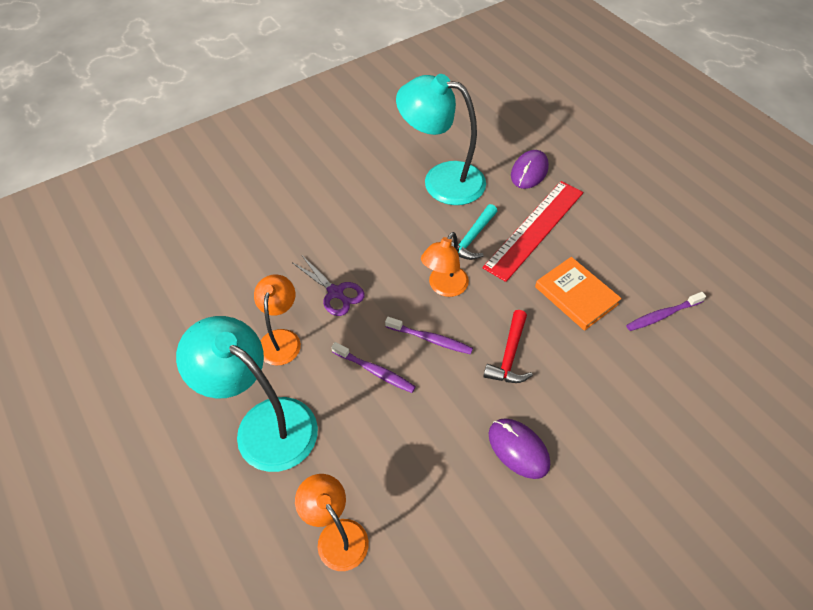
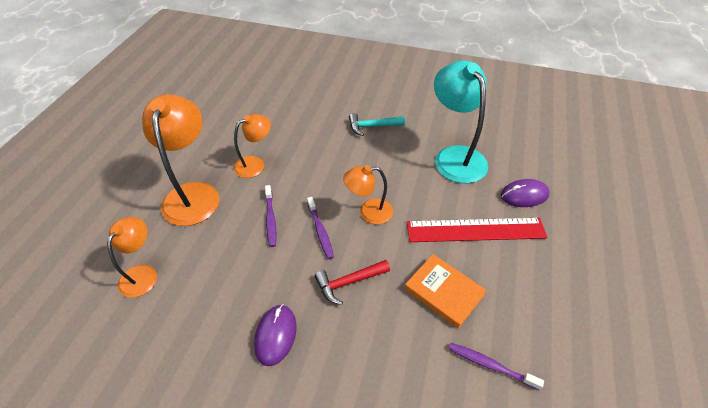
camera: 50 degrees right, 5 degrees down
(264, 423) = (193, 194): turquoise lamp -> orange lamp
(335, 293) = (310, 165): purple scissors -> none
(471, 239) = (424, 201): turquoise hammer -> turquoise hammer (372, 126)
(576, 295) = (444, 292): orange book -> orange book turned 60 degrees counterclockwise

